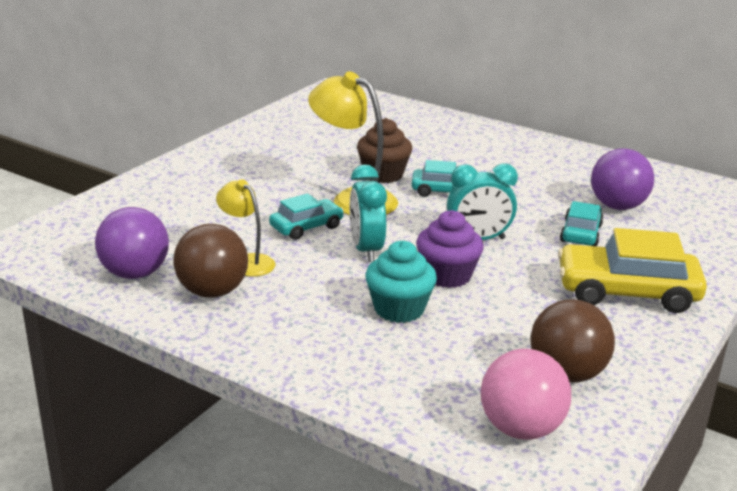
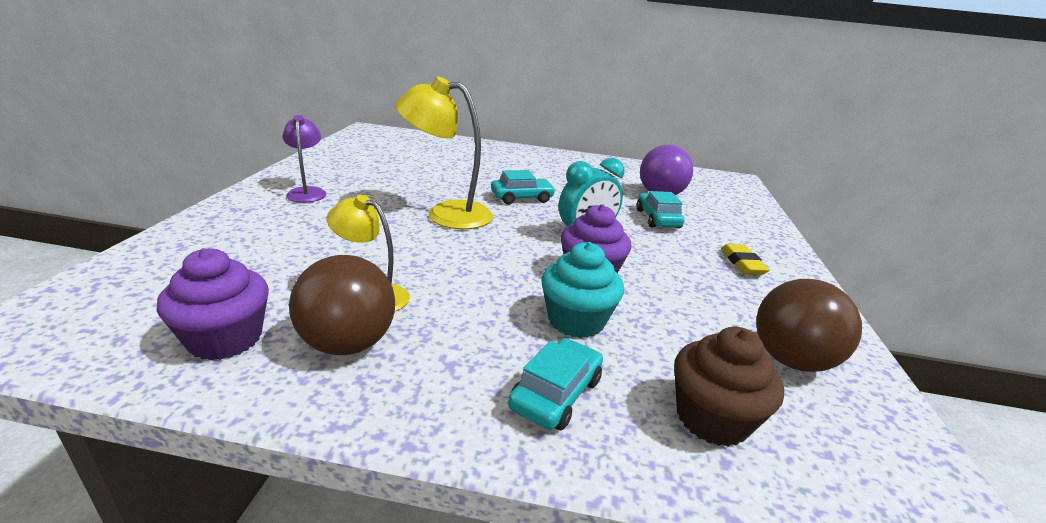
camera: 25 degrees left, 0 degrees up
(135, 273) = (225, 339): purple ball -> purple cupcake
(237, 162) = (307, 192): none -> purple lamp
(306, 227) = (417, 246): turquoise car -> turquoise car (556, 393)
(366, 250) = (494, 261): turquoise clock -> none
(383, 174) = (458, 189): brown cupcake -> brown cupcake (712, 418)
(521, 429) = (829, 449): pink ball -> none
(627, 292) = (742, 263): yellow car -> yellow eraser

